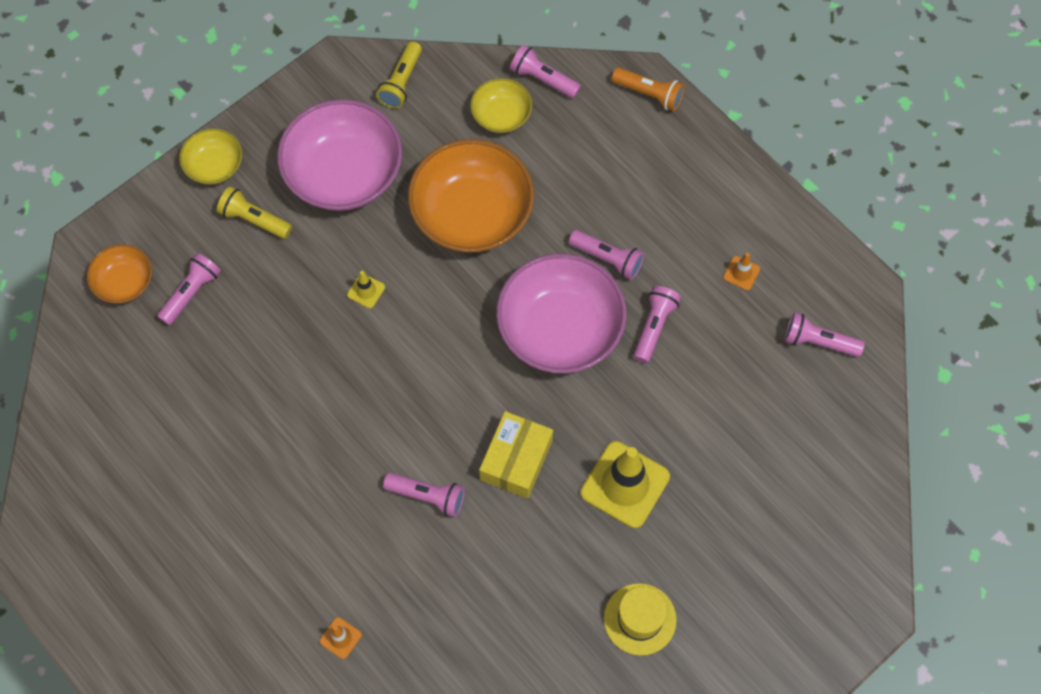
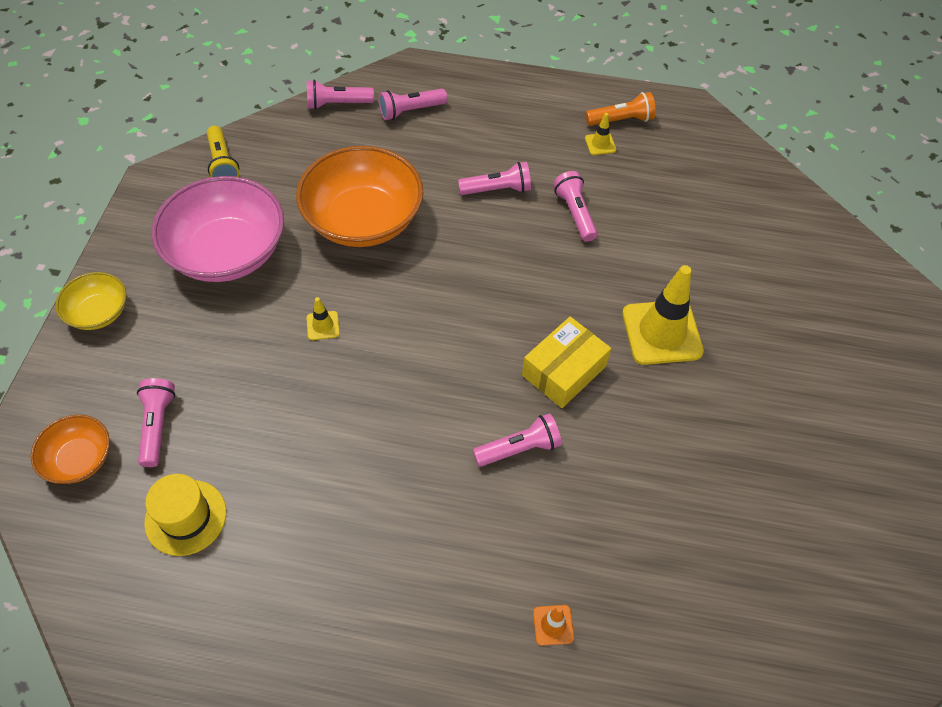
camera: 40 degrees left, 10 degrees down
(254, 219) = (172, 332): yellow flashlight -> none
(501, 115) = (326, 143): yellow bowl -> none
(516, 460) = (564, 371): yellow box -> yellow box turned 60 degrees clockwise
(560, 329) = (507, 257): pink bowl -> none
(640, 619) = (770, 422): yellow hat -> yellow hat (186, 517)
(649, 94) = (426, 73): orange flashlight -> orange flashlight (621, 120)
(741, 273) = (600, 144): orange traffic cone -> yellow traffic cone
(818, 342) = (694, 155): pink flashlight -> pink flashlight (410, 111)

